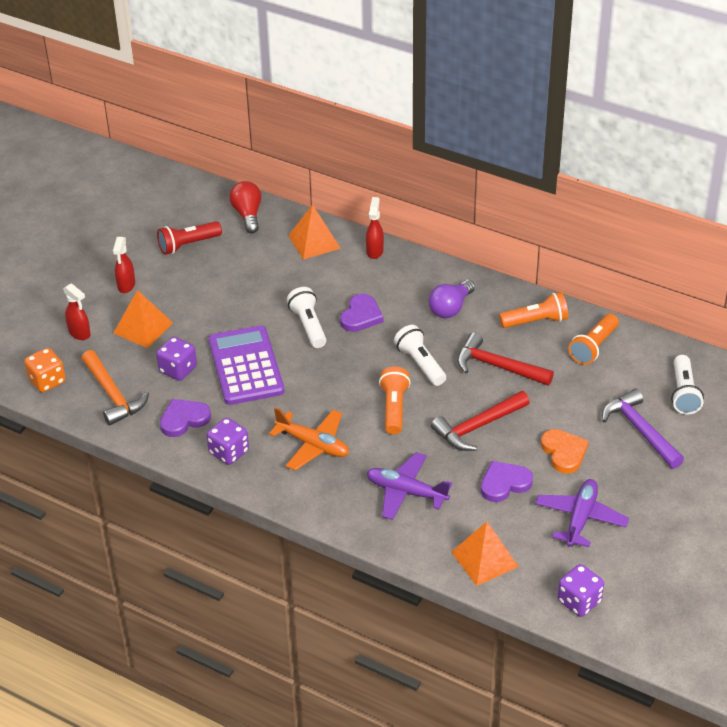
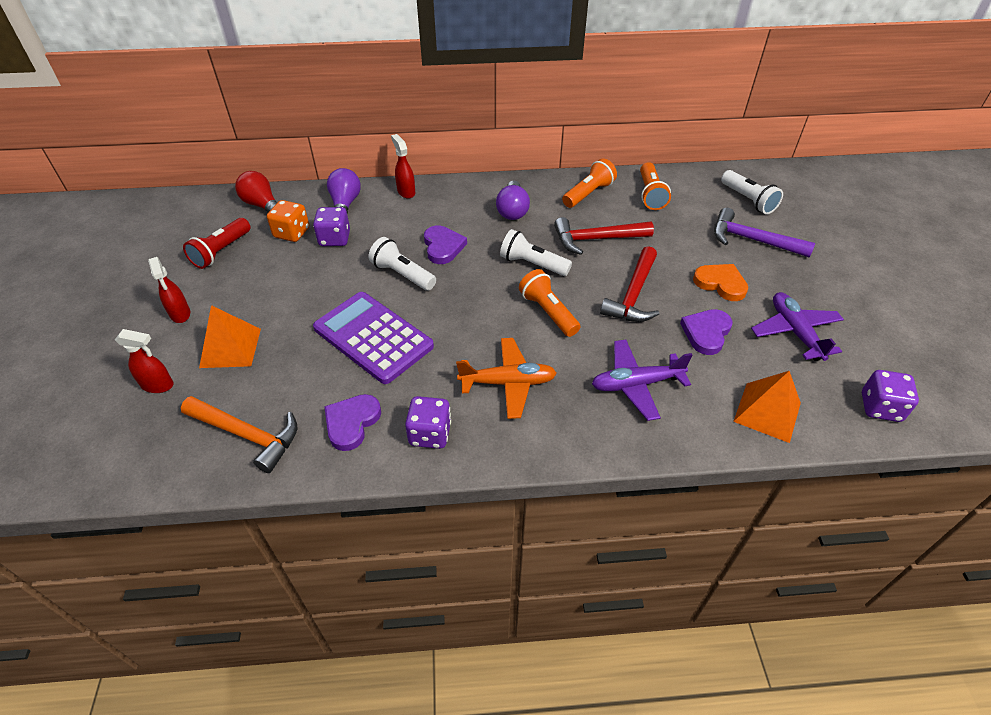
camera: 35 degrees left, 5 degrees up
(47, 381) = (152, 458): orange dice -> orange dice (292, 233)
(178, 369) = (303, 373): purple dice -> purple dice (334, 239)
(314, 242) = (345, 204): orange pyramid -> purple light bulb

